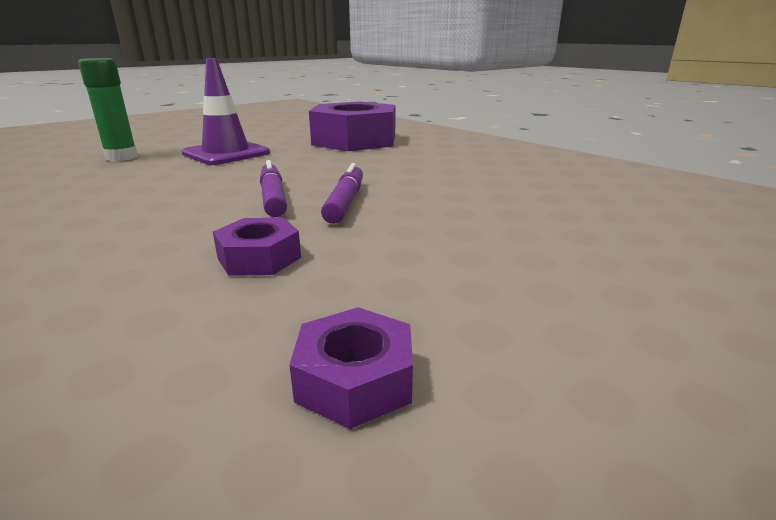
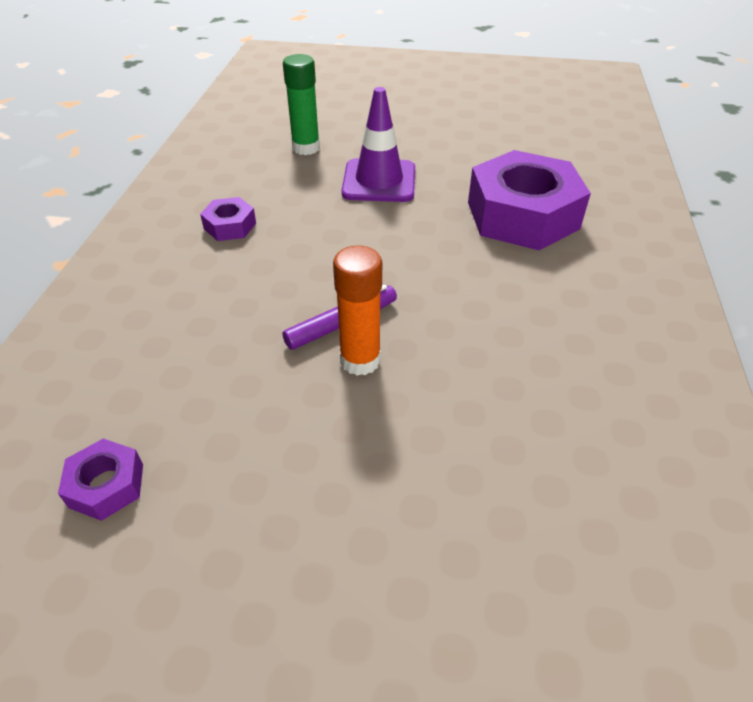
camera: 50 degrees right, 20 degrees up
(259, 258) = (205, 352): purple nut -> purple nut (230, 226)
(273, 198) = (309, 282): purple marker -> none
(396, 208) = (360, 360): none -> orange glue stick

